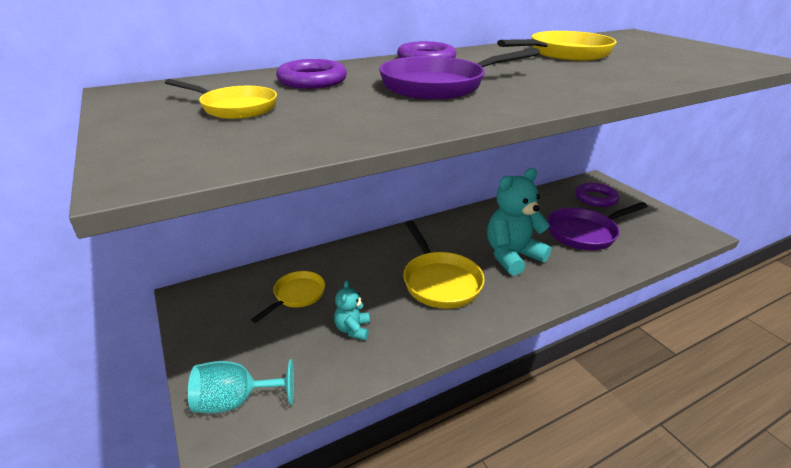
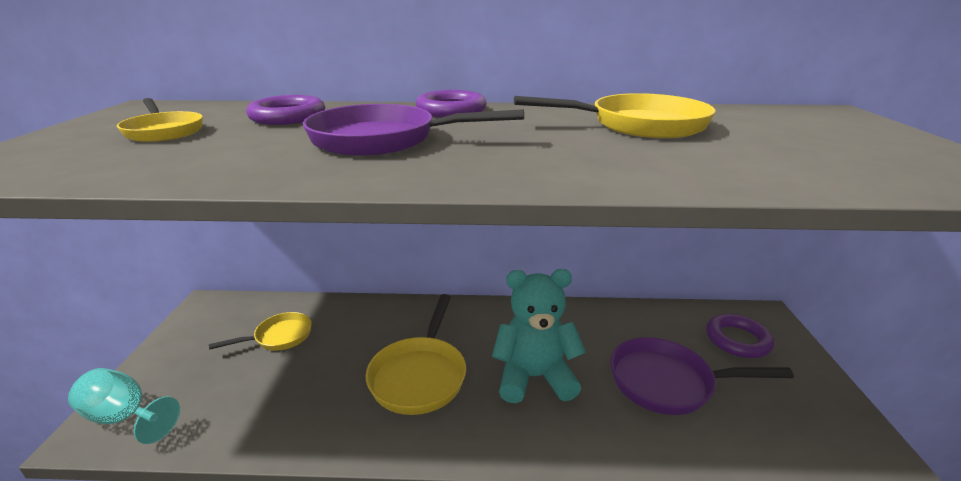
camera: 30 degrees right, 5 degrees down
(353, 329) = (283, 392): turquoise teddy bear -> none

